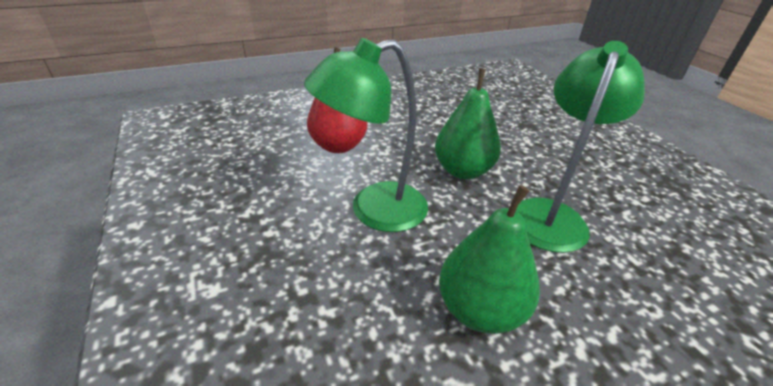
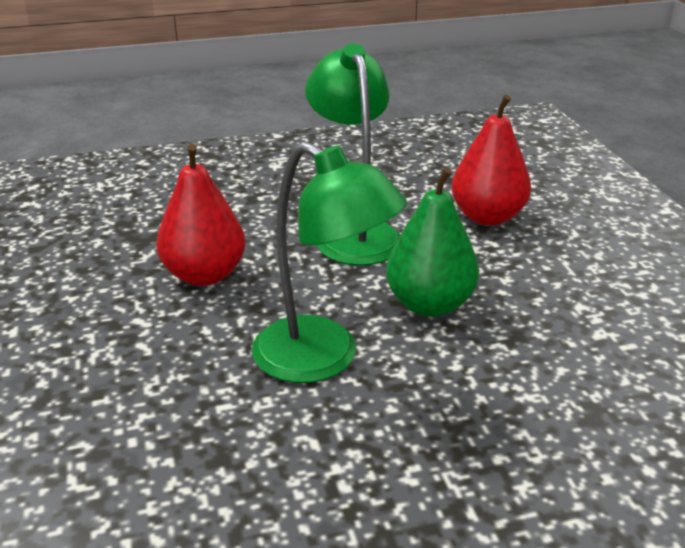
camera: 100 degrees right, 5 degrees down
(480, 310) = (204, 275): green pear -> red pear

